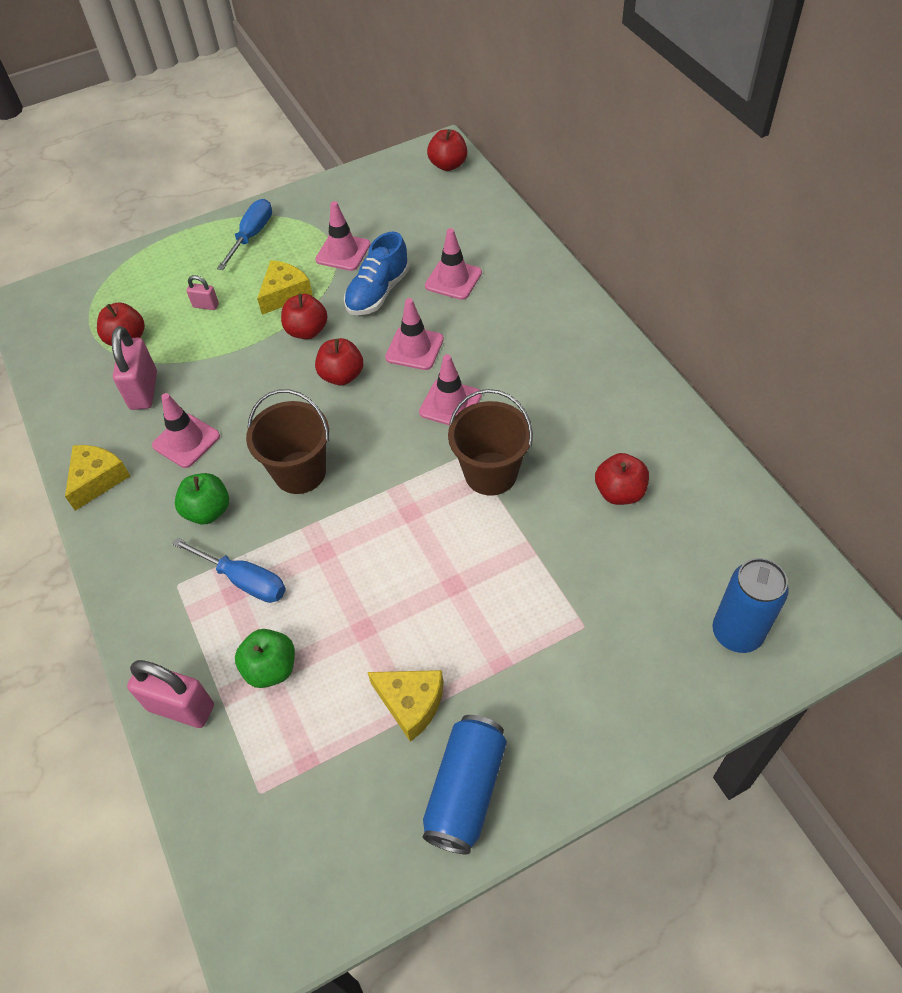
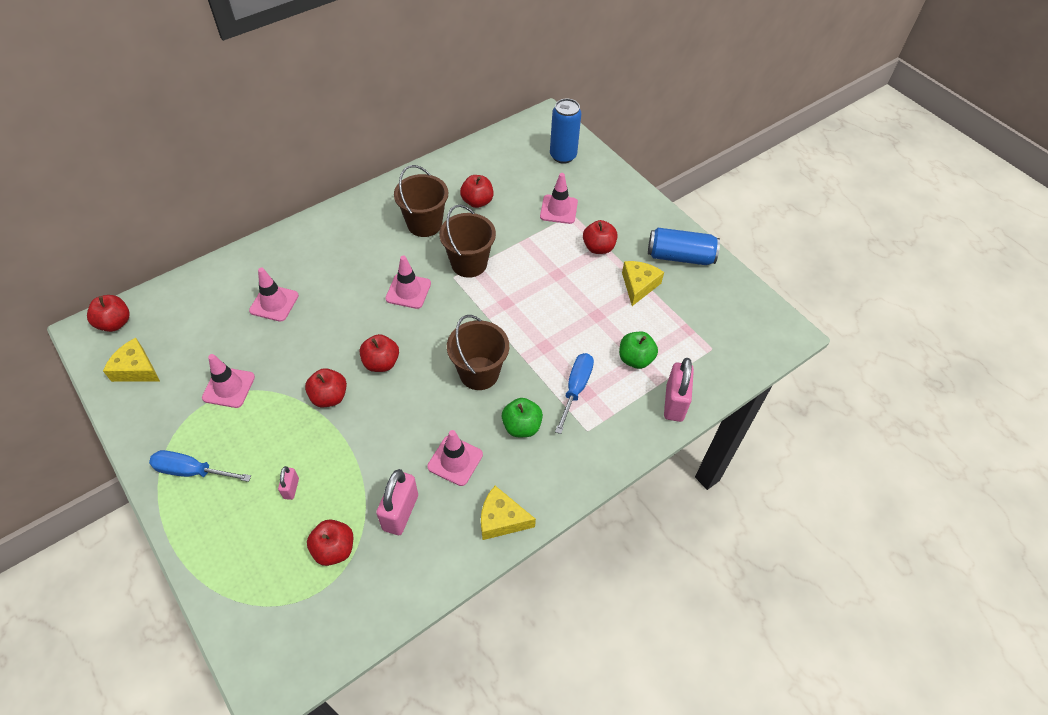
camera: 105 degrees left, 0 degrees up
(144, 390) = (400, 512): pink padlock -> pink padlock turned 60 degrees counterclockwise
(285, 293) = (280, 424): yellow cheese -> yellow cheese (136, 369)
(378, 293) = (285, 353): blue shoe -> none
(414, 348) = (352, 319): pink traffic cone -> pink traffic cone (558, 209)
(503, 655) = (598, 247): none -> red apple
(574, 425) = (424, 224): none -> brown bucket

